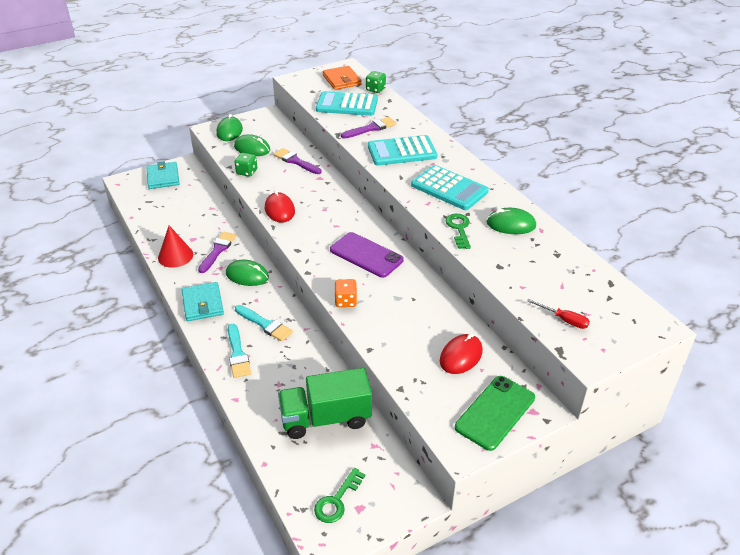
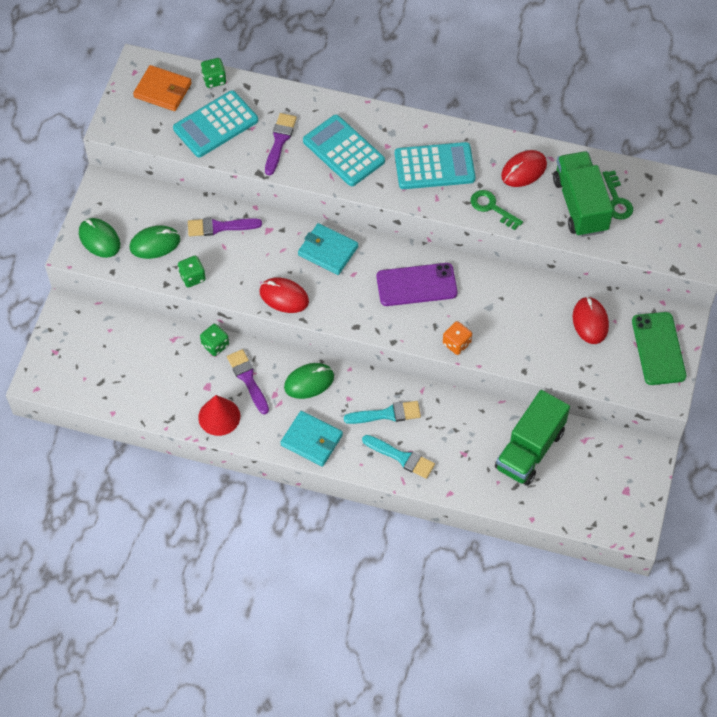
camera: 45 degrees left, 20 degrees up
(163, 177) = (70, 343): turquoise wallet -> turquoise wallet (328, 251)
(227, 224) = (215, 345): none -> green dice
(337, 500) = (607, 499): green key -> green key (617, 200)
(402, 151) = (343, 151): turquoise calculator -> turquoise calculator turned 105 degrees clockwise
(511, 224) = (523, 170): green mouse -> red mouse
(529, 266) = (580, 205): none -> green truck
(564, 320) = (652, 239): red screwdriver -> none

